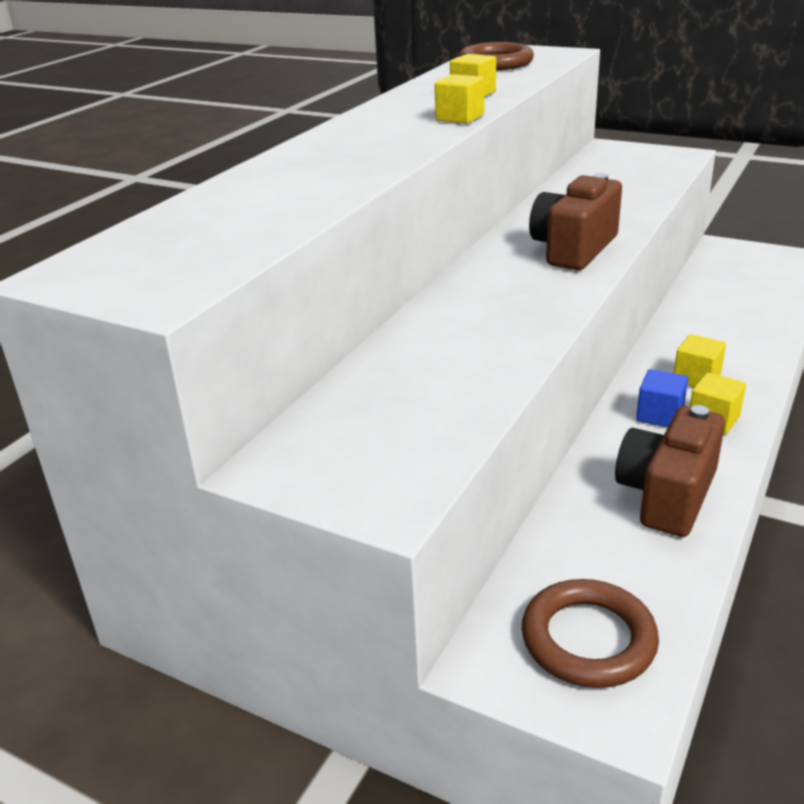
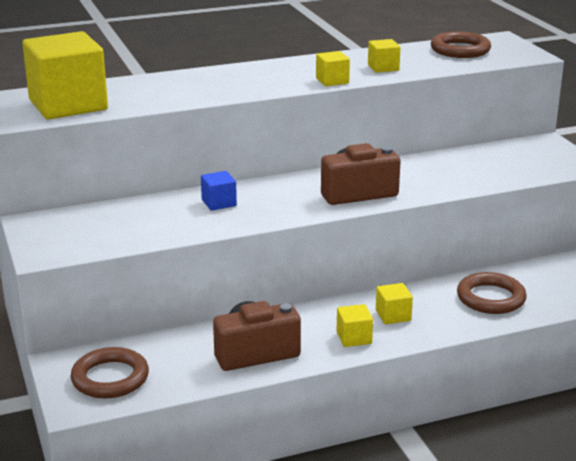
camera: 40 degrees right, 5 degrees down
(200, 246) = (68, 105): none -> yellow cube
(659, 415) = (330, 321): blue cube -> blue cube (219, 203)
(730, 319) = (490, 298): none -> brown ring

